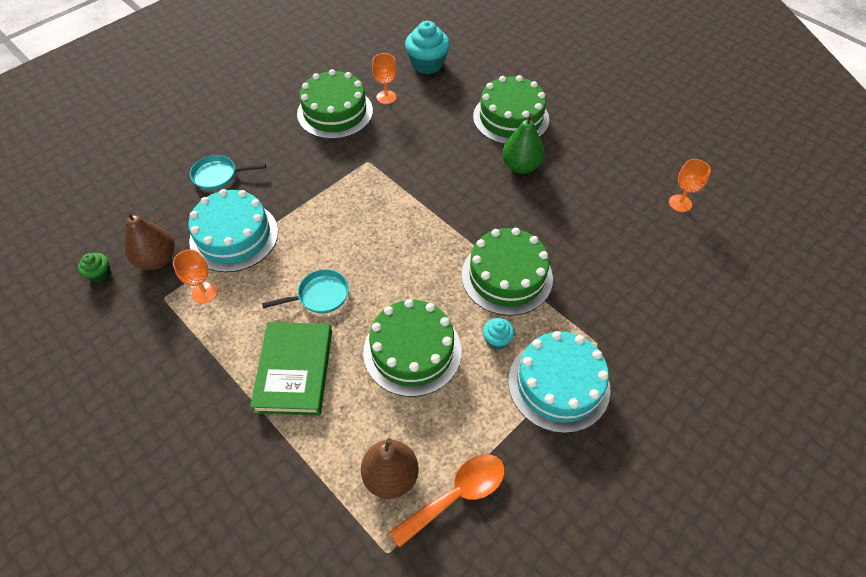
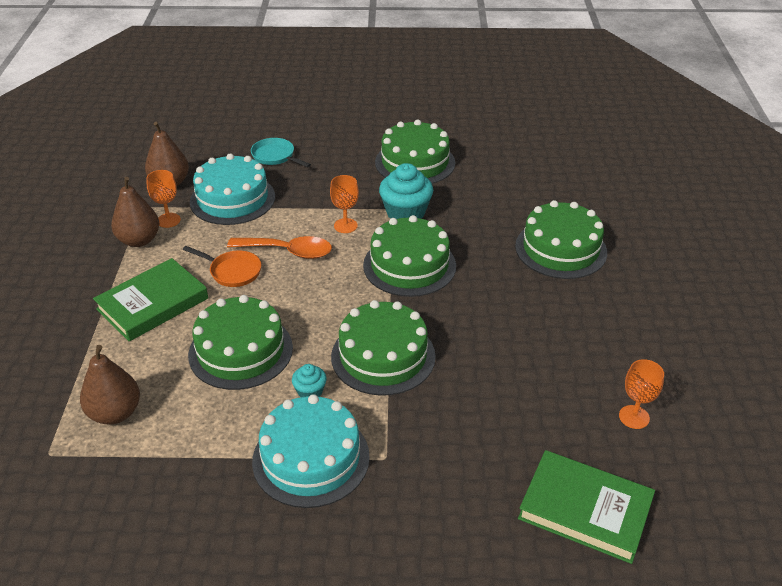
camera: 45 degrees right, 15 degrees down
(100, 274) = (129, 170): green cupcake -> none
(204, 328) = (139, 240): none -> brown pear
(319, 296) = (232, 271): turquoise pan -> orange pan
(386, 97) = (471, 174): orange goblet -> orange goblet (345, 226)
(427, 64) = (542, 170): turquoise cupcake -> turquoise cupcake (405, 213)
(436, 197) = (409, 265): none -> green cake
(457, 495) = (136, 462): orange spoon -> orange spoon (288, 251)
(521, 166) = (515, 289): green pear -> none
(726, 281) = (585, 509): none -> green book

